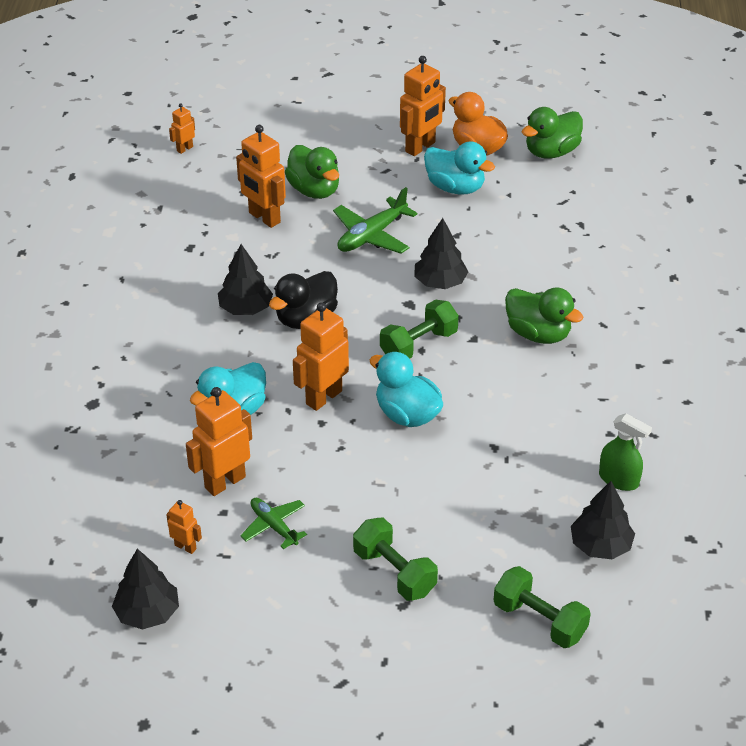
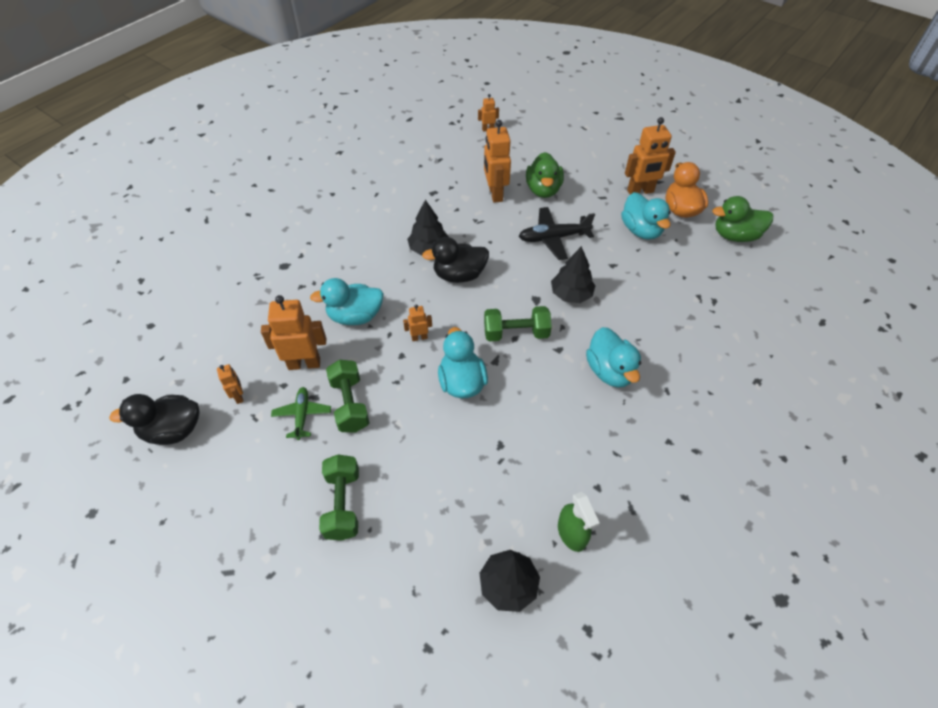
camera: 35 degrees right, 10 degrees up
(147, 613) = (173, 430): black tree -> black duck
(323, 397) = (419, 337): orange robot -> orange robot, size x0.51
(372, 235) = (553, 238): green plane -> black plane
(538, 334) = (609, 371): green duck -> turquoise duck
(539, 620) = (405, 621): green dumbbell -> green dumbbell (350, 404)

